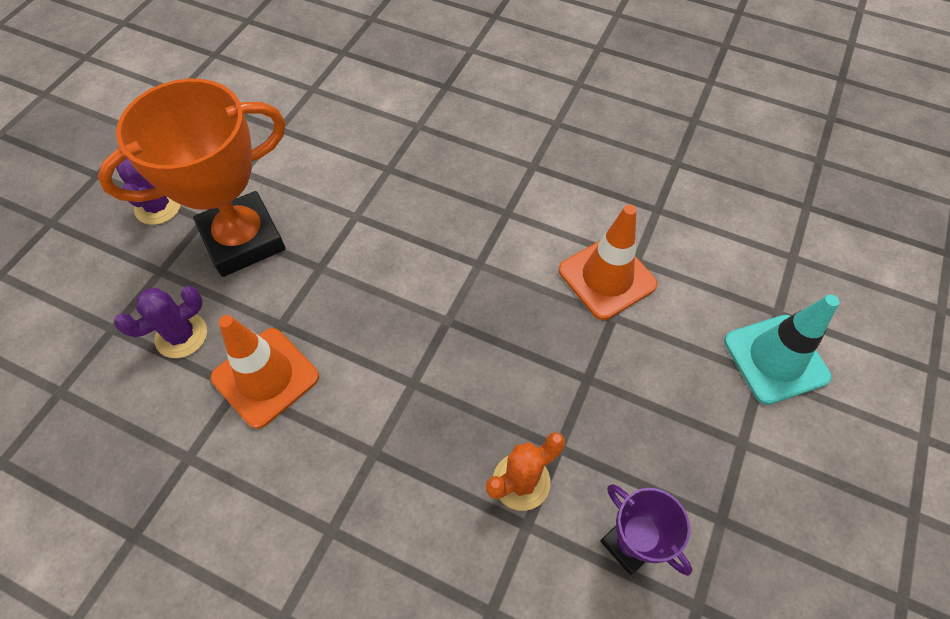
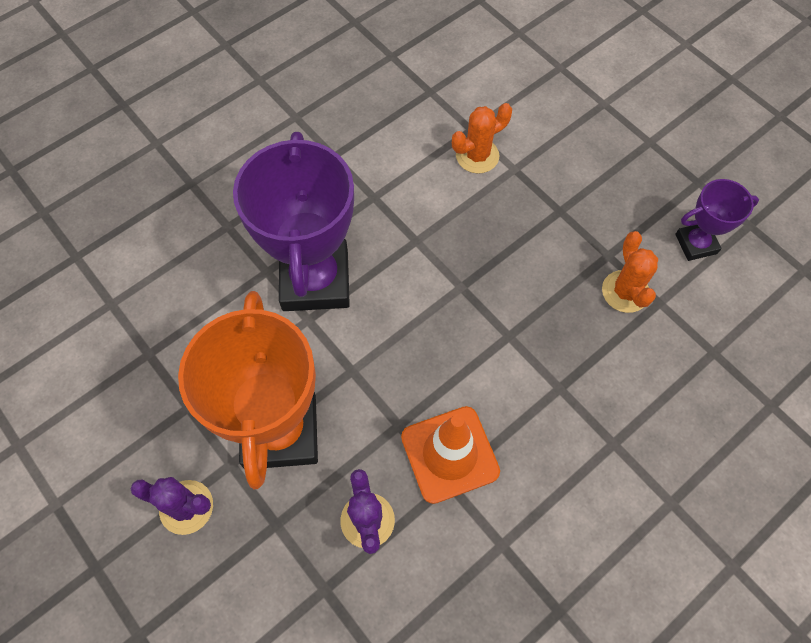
camera: 65 degrees left, 5 degrees up
(396, 205) = (315, 280): none -> purple trophy
(607, 277) = (477, 156): orange traffic cone -> orange cactus
(775, 359) = (596, 88): turquoise traffic cone -> none

